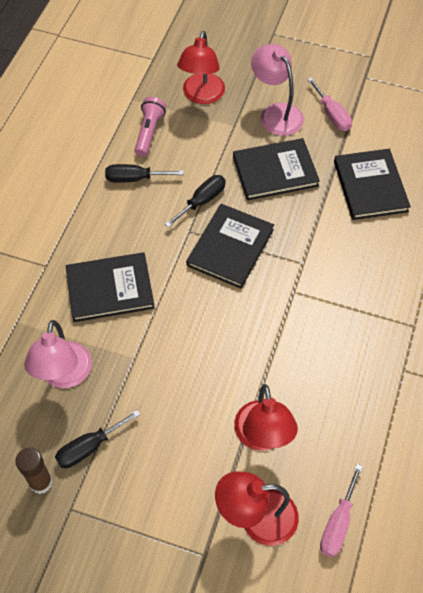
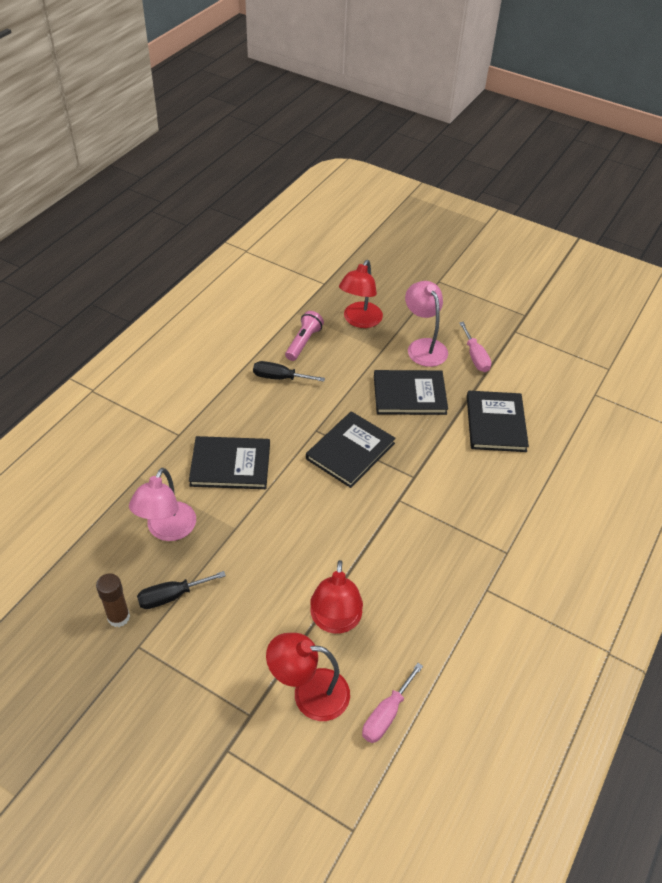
camera: 10 degrees right, 10 degrees down
(202, 201) = (335, 407): black screwdriver -> none

